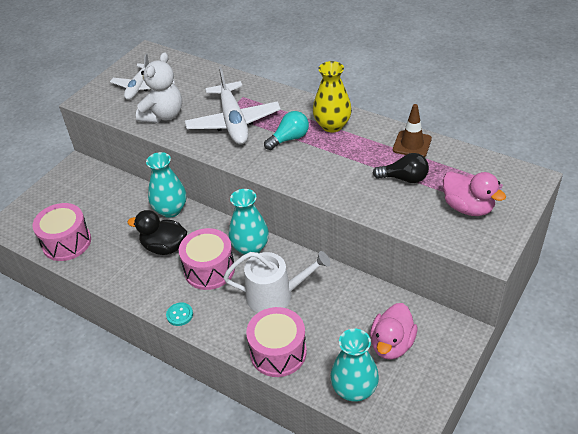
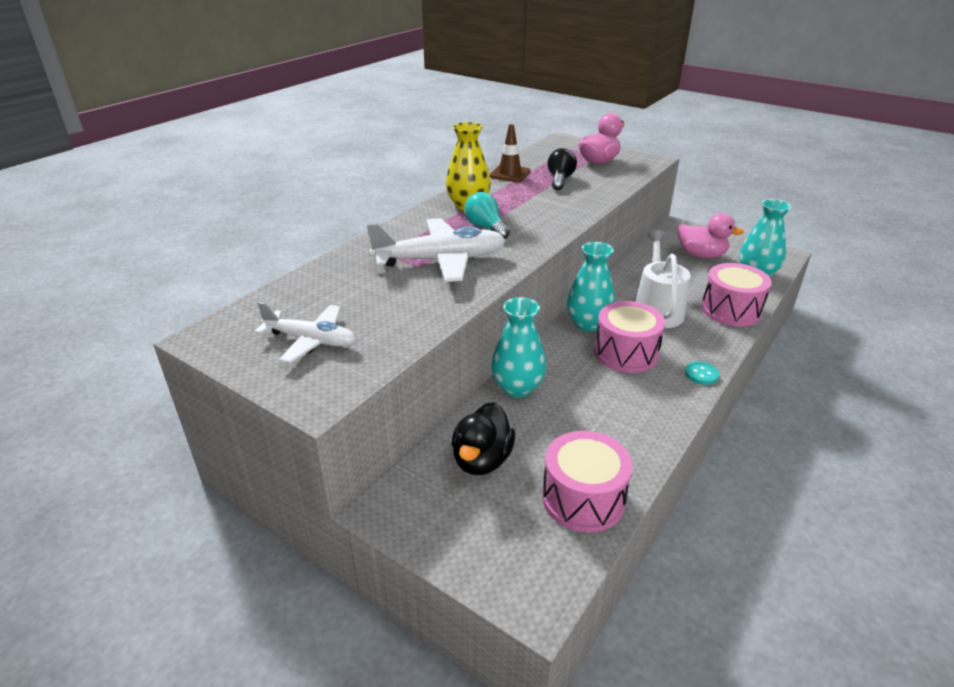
camera: 90 degrees left, 10 degrees down
(163, 115) = (404, 314): white teddy bear -> none
(164, 247) = (590, 390): black duck -> black duck (482, 460)

